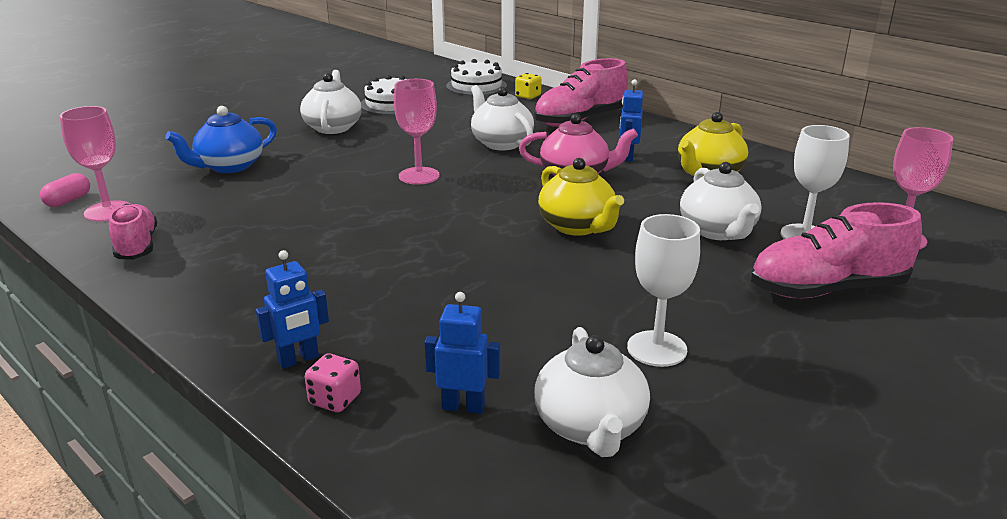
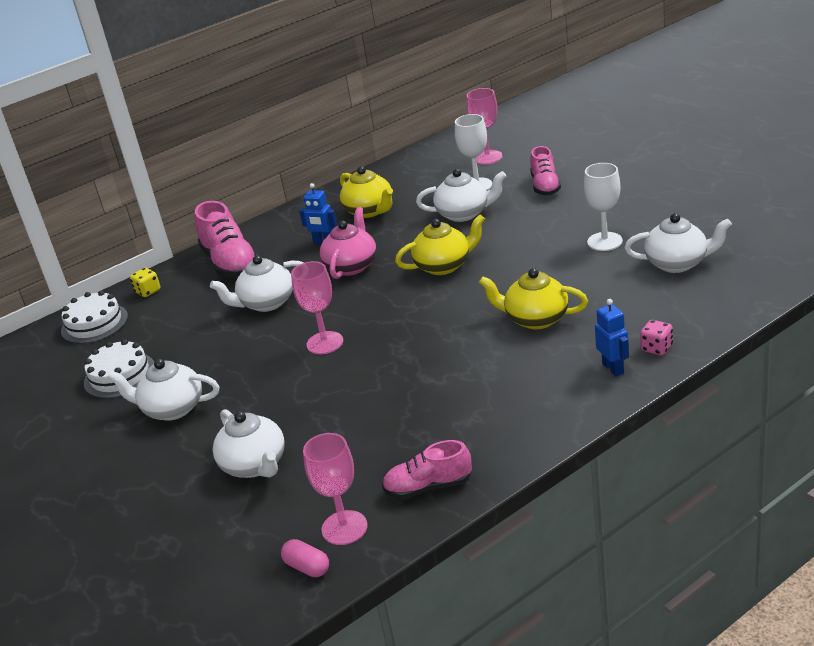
camera: 75 degrees left, 5 degrees up
(229, 166) = (255, 465): blue teapot -> white teapot
(439, 295) = (535, 319): none -> yellow teapot
(463, 406) = (661, 303): blue robot -> none
(827, 289) = (545, 186): pink shoe -> pink shoe, size x0.63

